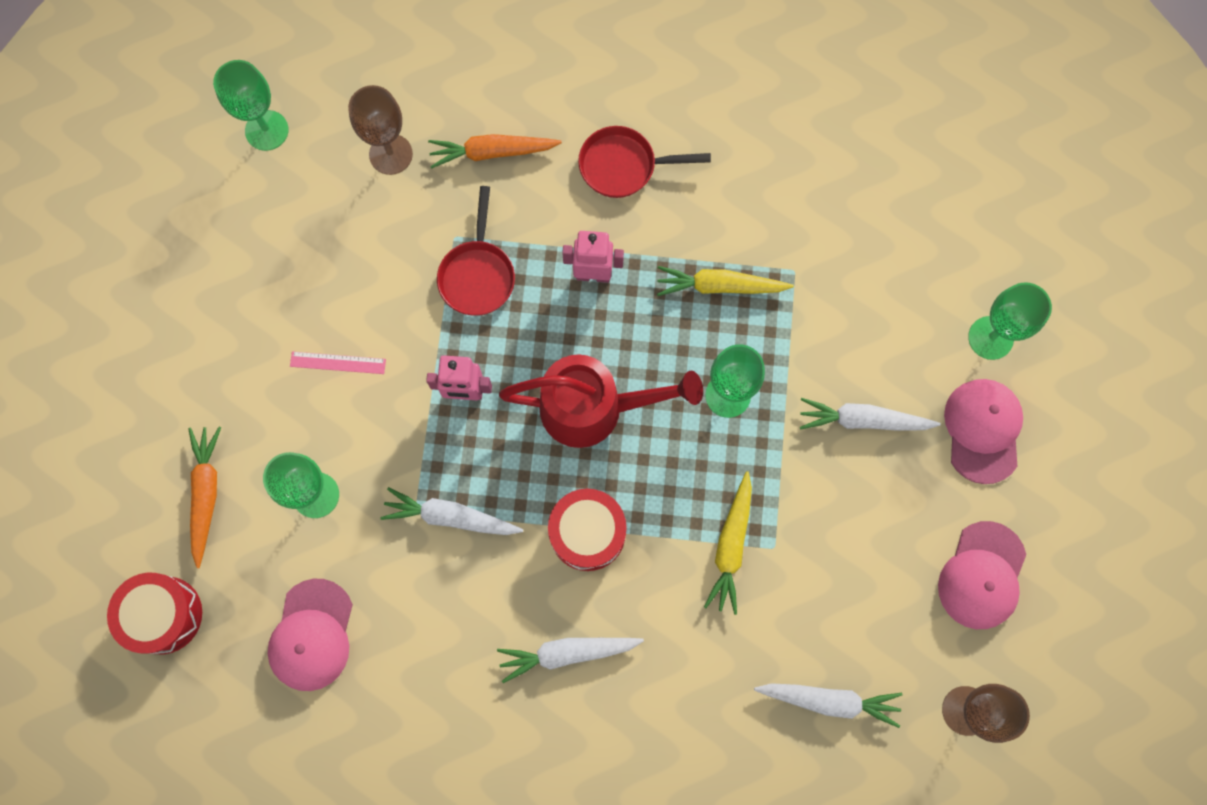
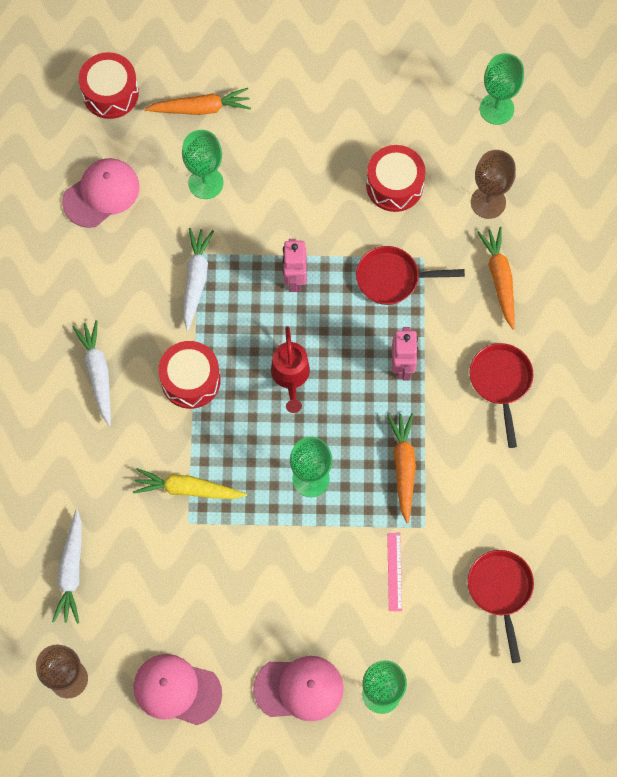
camera: 85 degrees right, 5 degrees down
(312, 635) = (101, 194): pink cap -> pink cap turned 135 degrees clockwise
(338, 362) = (310, 185): pink ruler -> pink ruler (394, 571)
(353, 260) = (394, 185): none -> red drum
(594, 408) = (290, 377): red watering can -> red watering can, size x0.61
(720, 286) = (403, 467): yellow carrot -> orange carrot
(863, 420) = (299, 589): white carrot -> none
(874, 195) = (500, 591): none -> red pan

